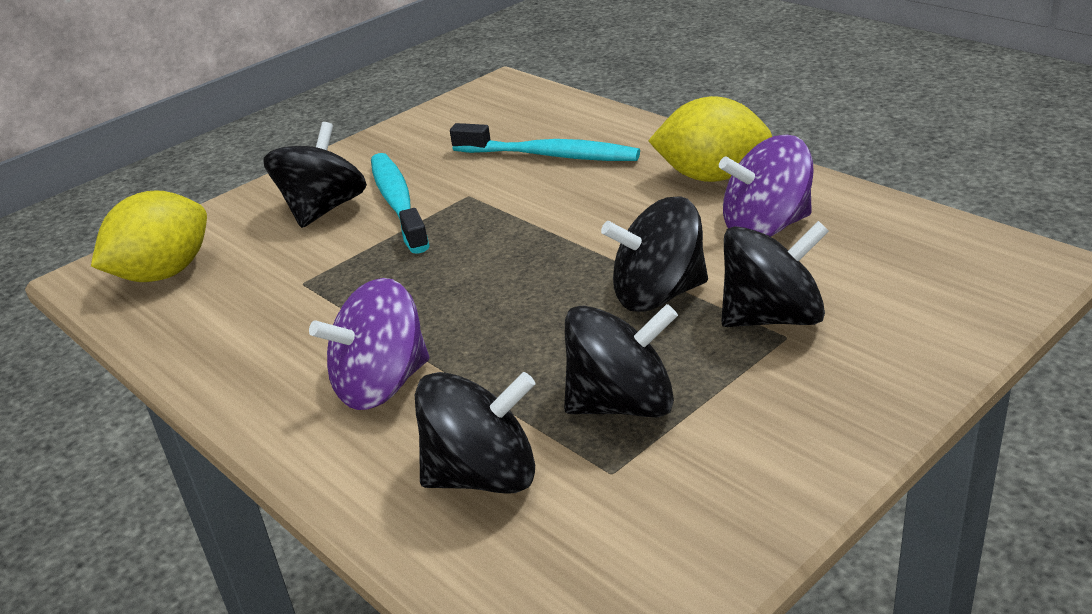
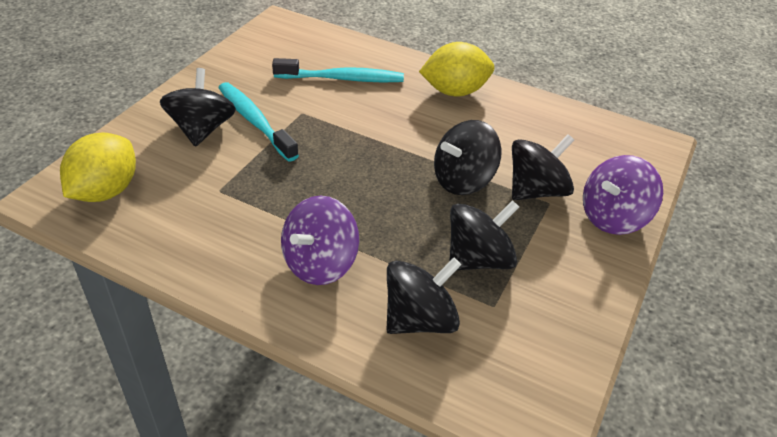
camera: 25 degrees left, 10 degrees up
(766, 227) = (504, 127): purple spinning top -> purple spinning top (613, 217)

